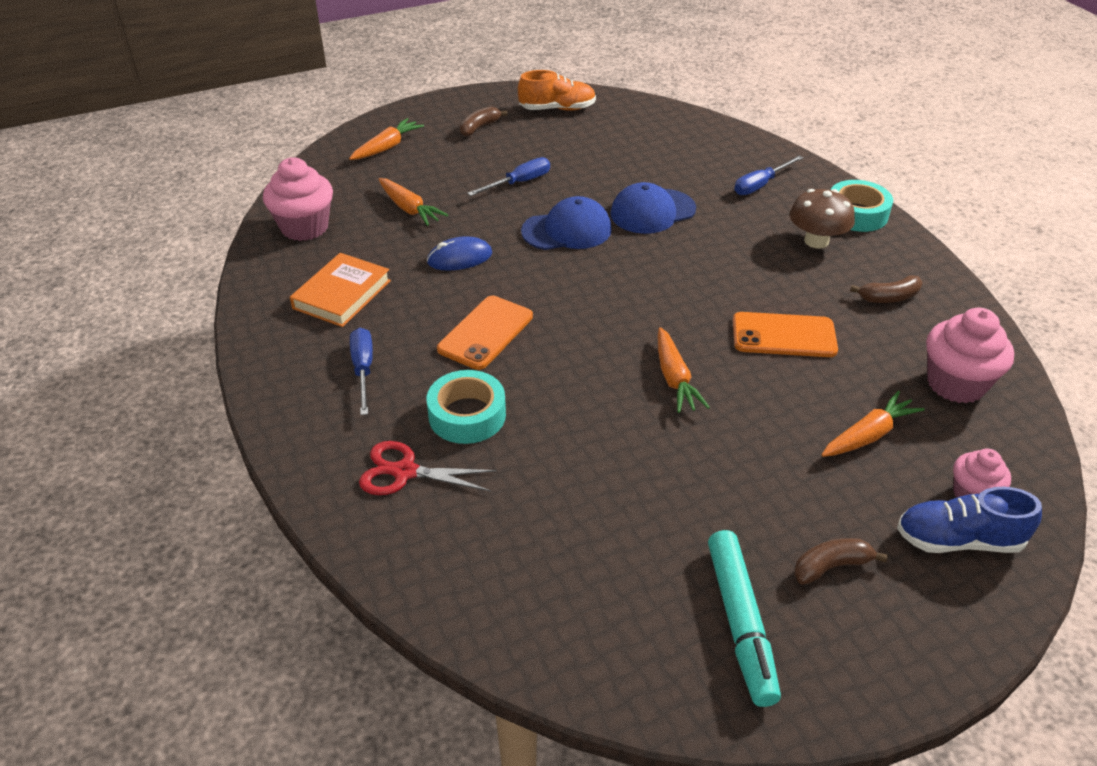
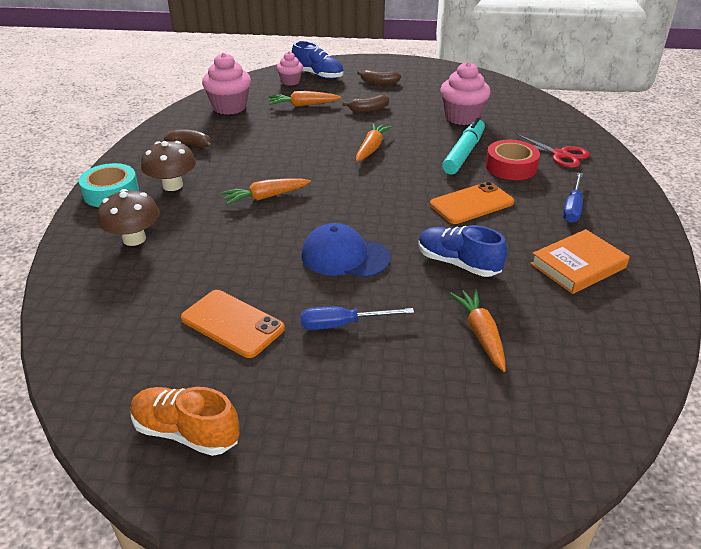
camera: 150 degrees left, 5 degrees down
(304, 227) = (606, 352): pink cupcake -> pink cupcake (462, 117)
(387, 147) = (467, 453): orange carrot -> orange carrot (265, 197)
(459, 258) = (458, 263): blue mouse -> blue shoe
(467, 415) = (511, 167): turquoise tape -> red tape
(479, 128) = (319, 439): brown banana -> brown banana (368, 109)
(652, 211) = (254, 248): blue cap -> none
(740, 622) = (433, 81): turquoise marker -> turquoise marker (463, 153)
(760, 185) = (134, 239): blue screwdriver -> brown mushroom
(784, 335) = (281, 147): orange phone -> orange phone (232, 324)

